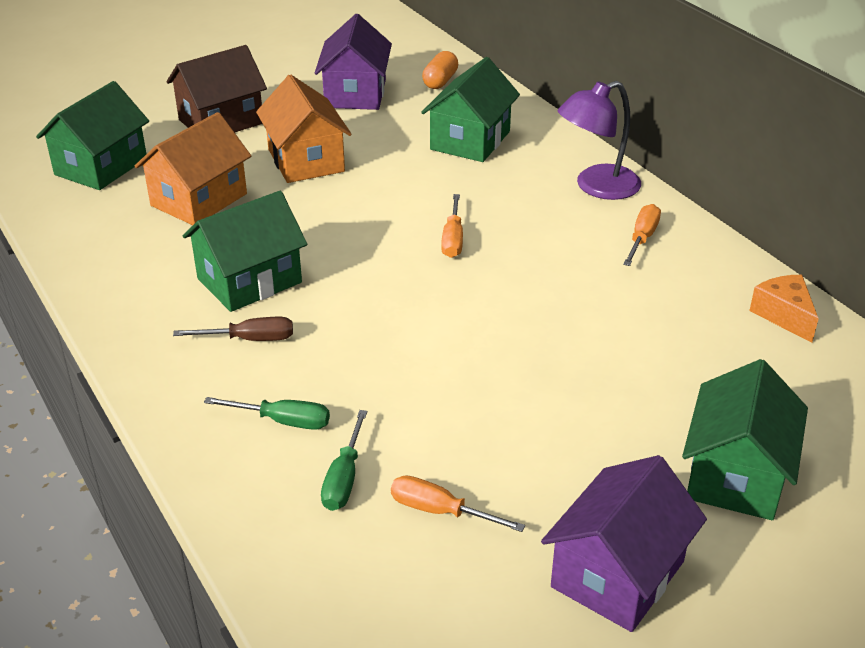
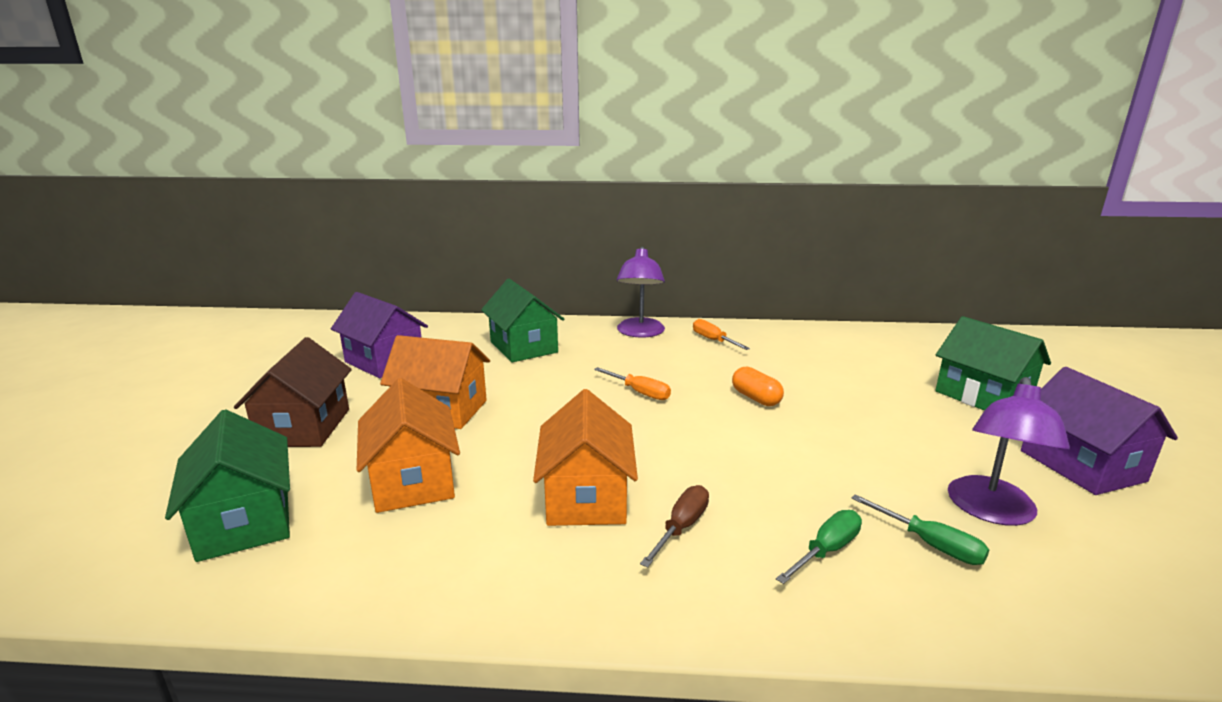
camera: 55 degrees left, 15 degrees down
(249, 281) = (586, 497): green house -> orange house
(440, 81) = (430, 331): orange capsule -> orange capsule (756, 398)
(440, 511) = (991, 511): orange screwdriver -> purple lamp
(784, 315) = (830, 335): orange cheese -> none

